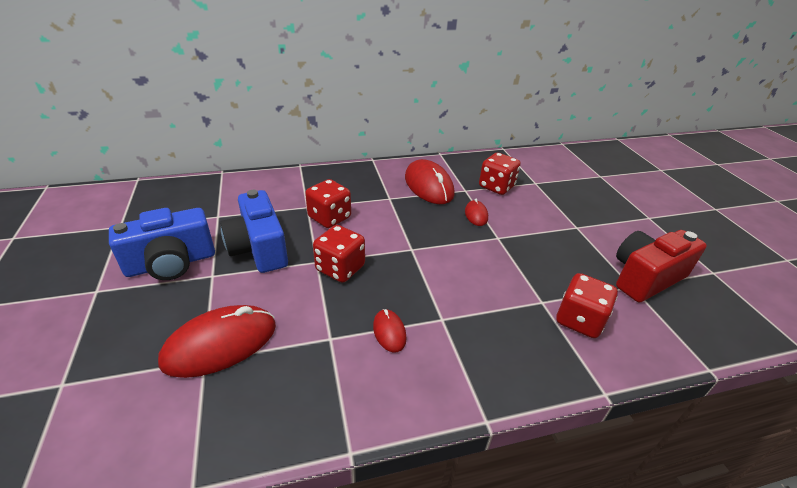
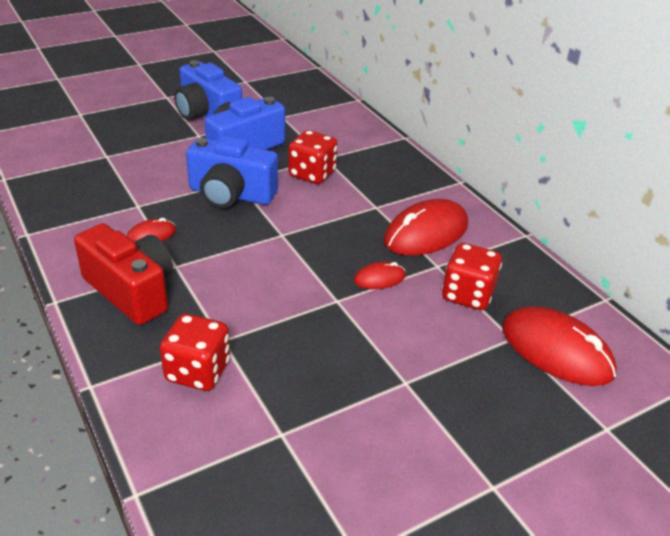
camera: 75 degrees right, 0 degrees up
(220, 344) = (123, 158): red mouse -> red mouse (556, 350)
(340, 268) = (231, 195): red dice -> blue camera
(645, 278) = (307, 452): red camera -> red camera (131, 291)

